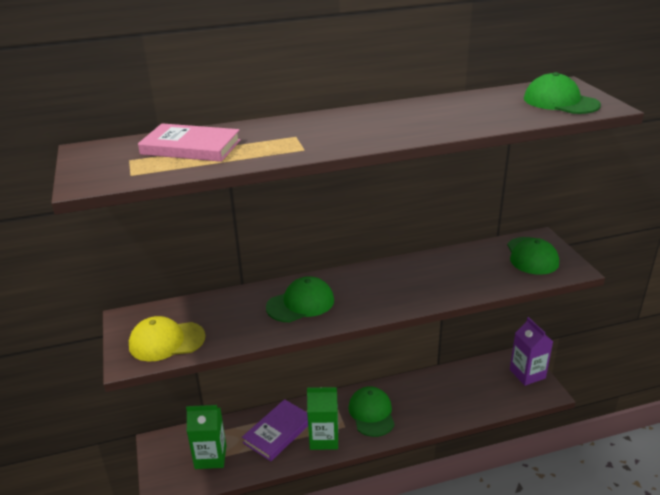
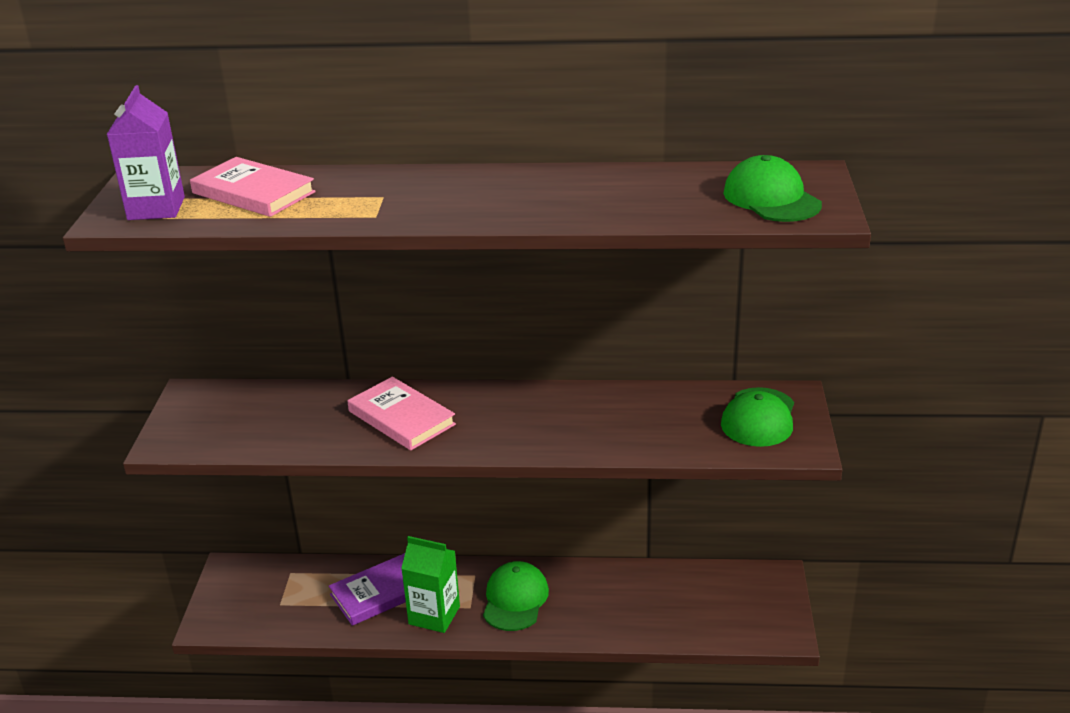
camera: 20 degrees right, 0 degrees up
(166, 341) = (217, 430): yellow cap -> none
(210, 457) = (283, 601): green carton -> none
(300, 303) = (401, 418): green cap -> pink book
(527, 374) = (771, 601): purple carton -> purple carton (156, 208)

